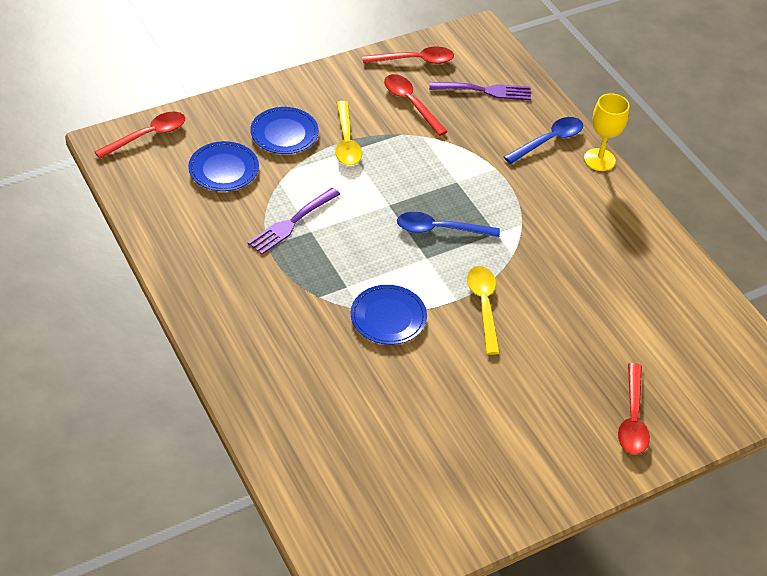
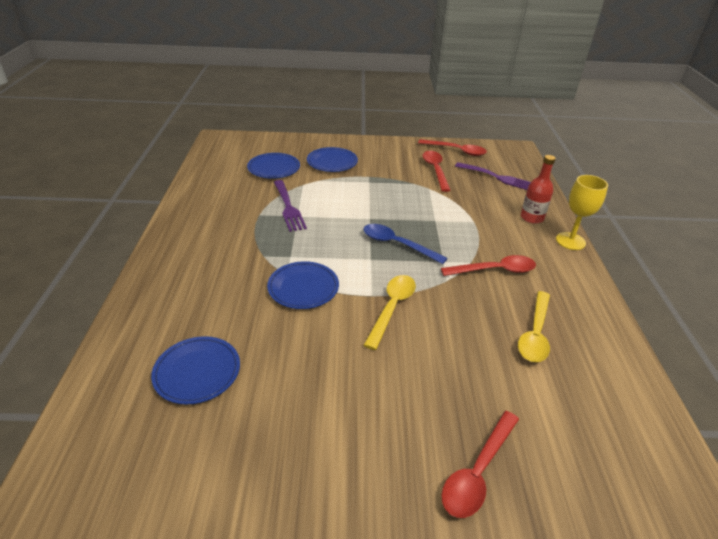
camera: 30 degrees right, 10 degrees down
(148, 135) = (246, 141): red spoon -> red spoon (495, 270)
(291, 223) = (288, 207): purple fork -> purple fork turned 90 degrees counterclockwise
(346, 142) = (370, 177): yellow spoon -> yellow spoon (535, 334)
(367, 437) = (197, 372): none -> blue plate
(549, 140) = (532, 217): blue spoon -> red bottle

